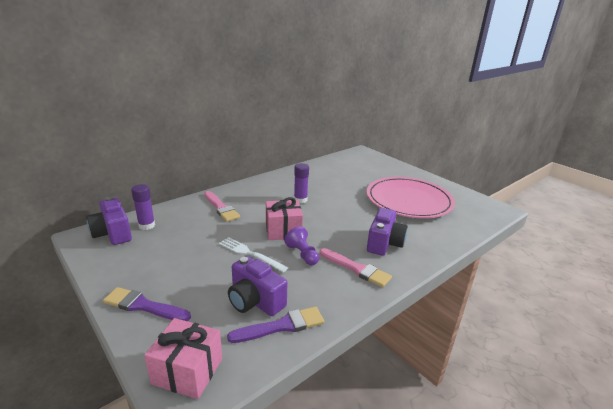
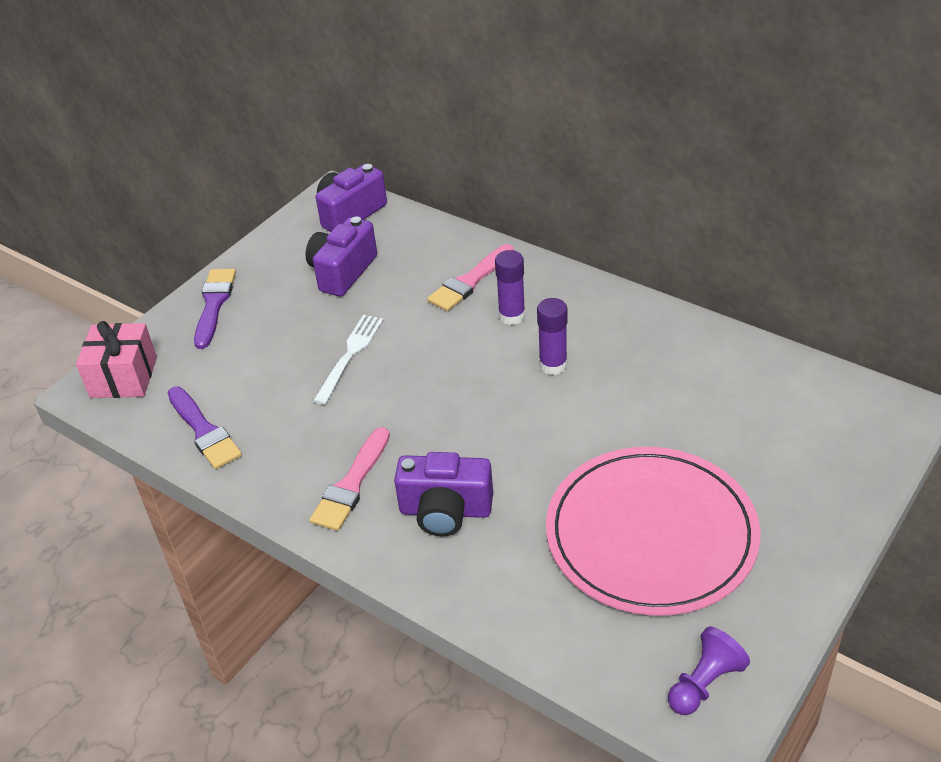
camera: 80 degrees right, 15 degrees up
(147, 225) = (382, 232): purple glue stick -> purple glue stick (512, 316)
(255, 301) = (245, 393): purple camera -> purple camera (342, 272)
(283, 230) = (431, 372): pink gift -> none
(302, 254) = (369, 412): purple pawn -> purple pawn (704, 683)

